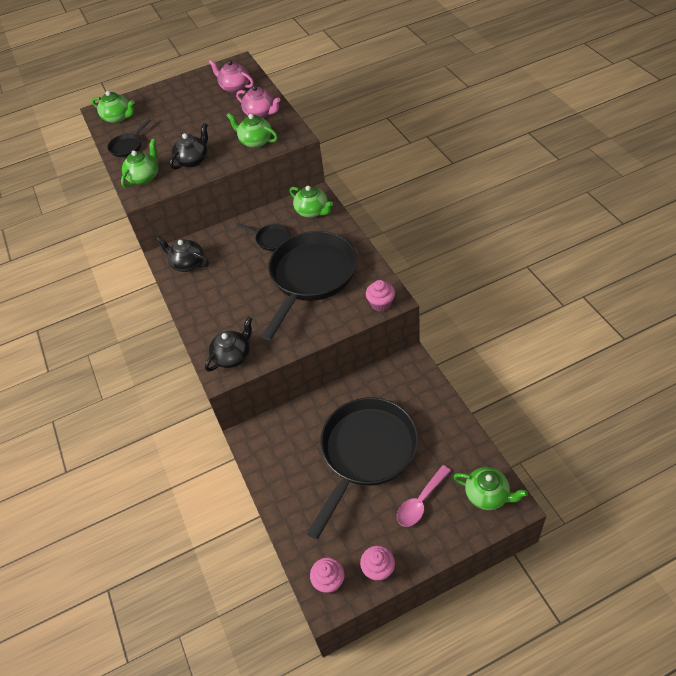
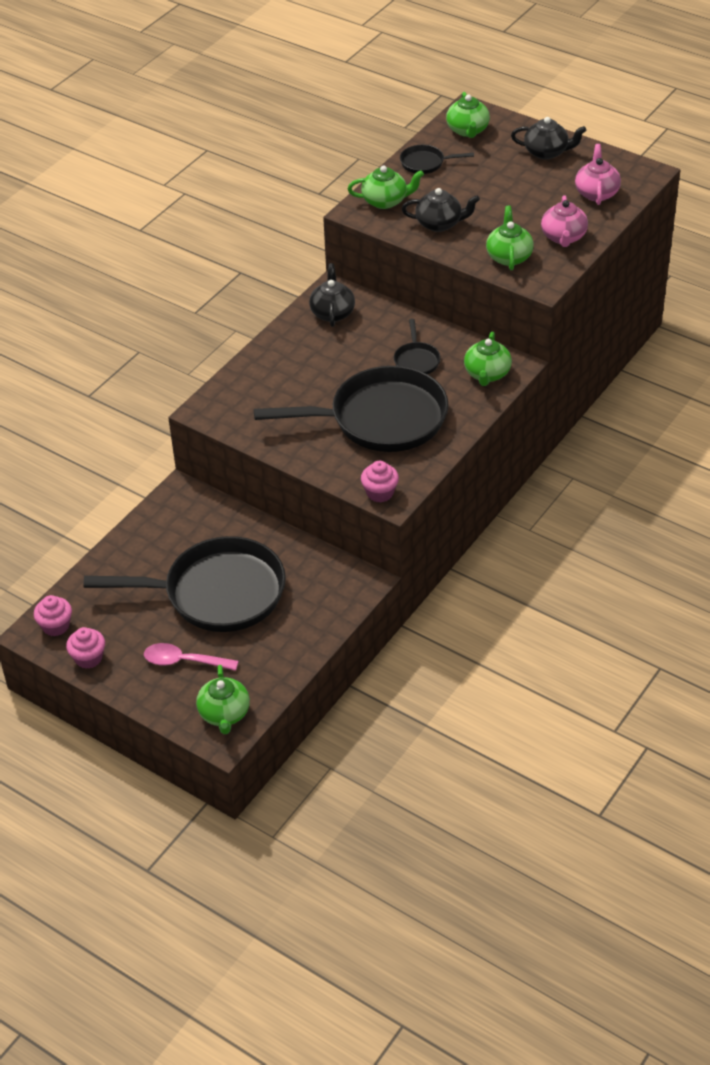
camera: 55 degrees right, 5 degrees down
(233, 356) = (231, 409): black teapot -> black teapot (547, 152)

